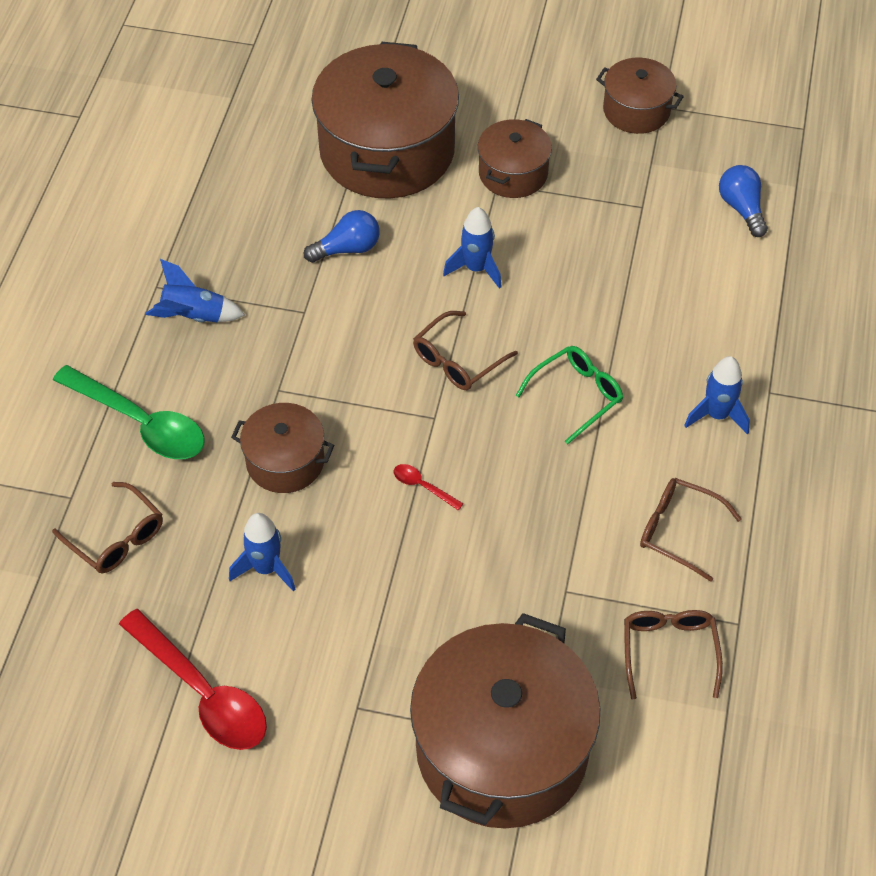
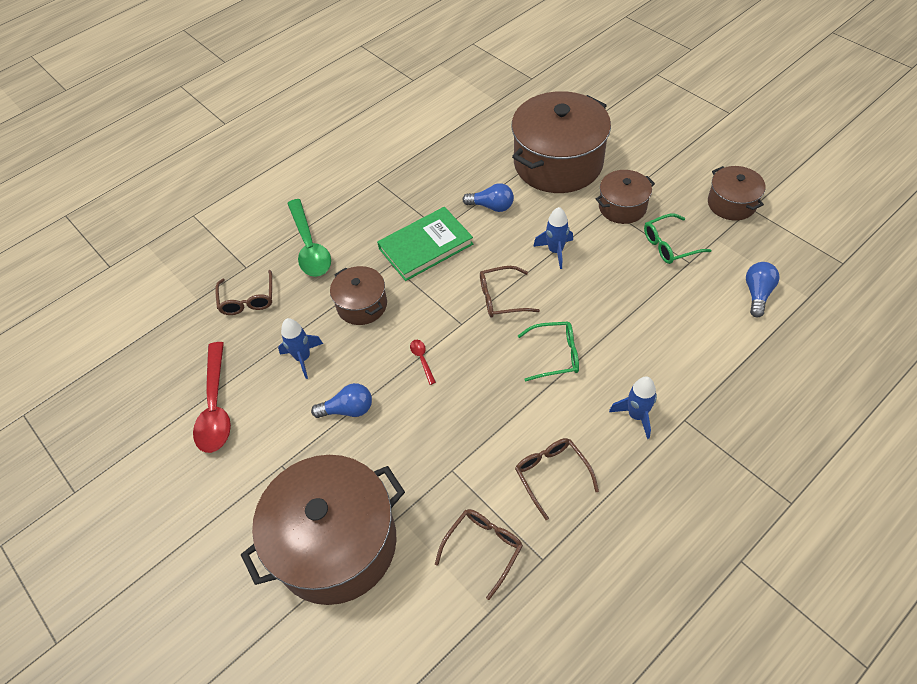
camera: 40 degrees right, 0 degrees up
(194, 316) = (382, 204): blue rocket -> none
(304, 343) = (425, 246): none -> green book
(382, 596) = (348, 409): none -> blue light bulb
(604, 196) = (669, 245): none -> green glasses

